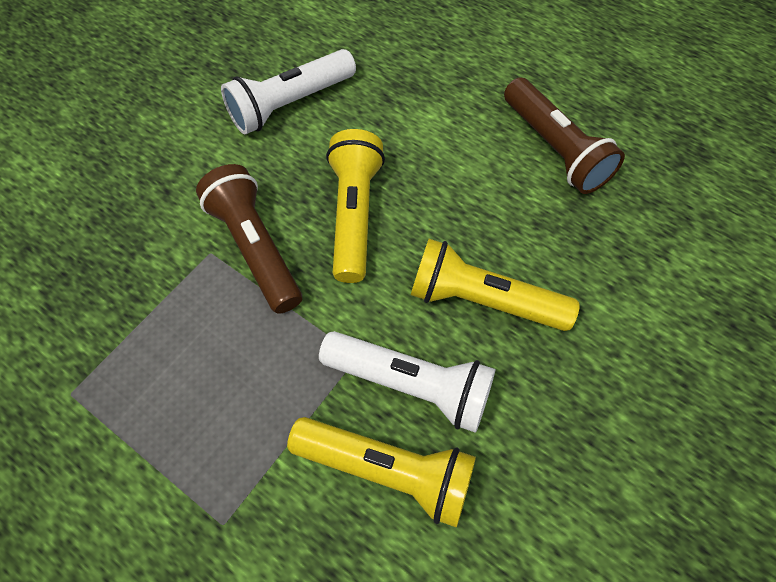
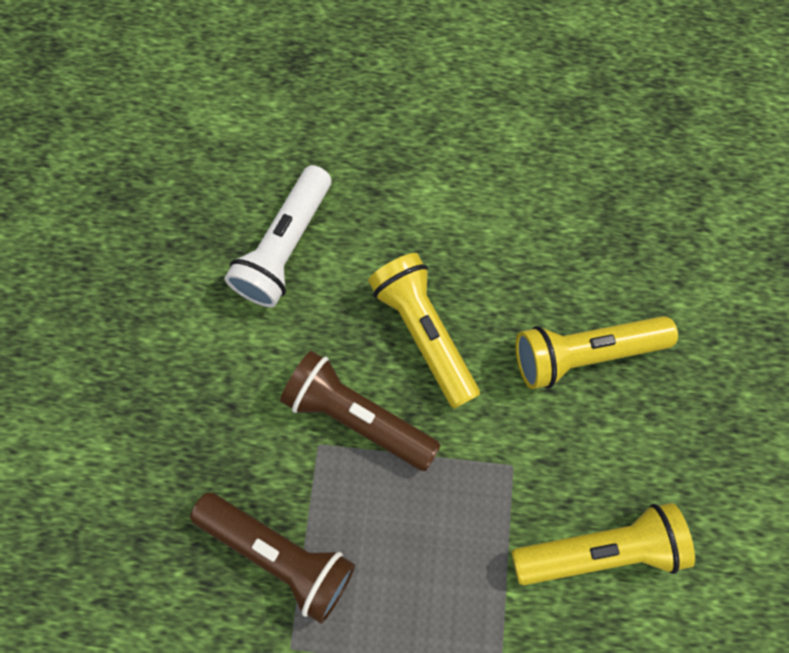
camera: 30 degrees left, 10 degrees up
(411, 384) = (572, 464): white flashlight -> none
(554, 148) = (557, 168): brown flashlight -> brown flashlight (279, 552)

